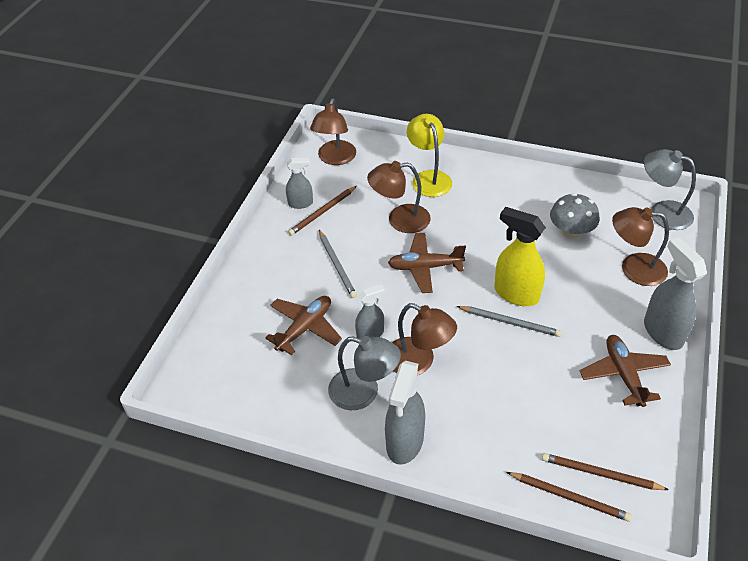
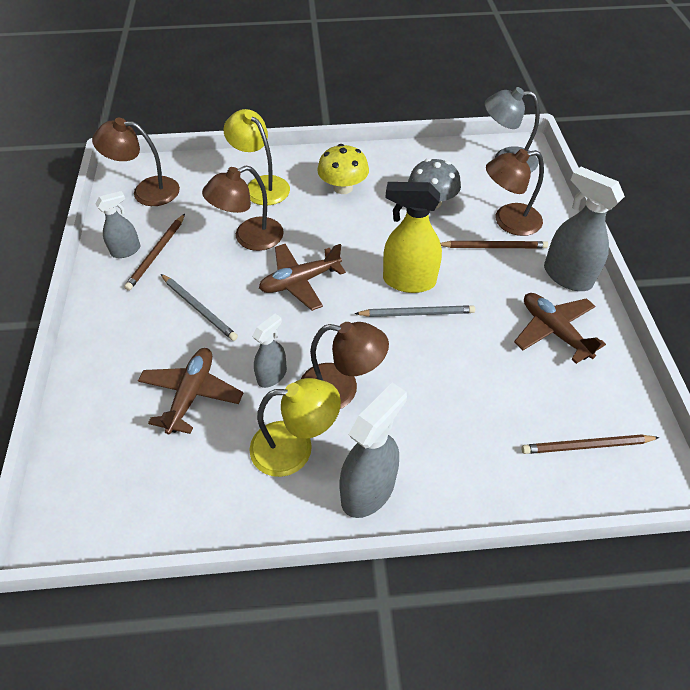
camera: 25 degrees left, 5 degrees up
(335, 158) = (146, 191): brown lamp -> brown lamp turned 105 degrees clockwise
(364, 392) = (295, 448): grey lamp -> yellow lamp
(405, 442) = (368, 490): grey spray bottle -> grey spray bottle turned 135 degrees counterclockwise
(498, 198) = (343, 187): none -> yellow mushroom
(569, 497) = (570, 484): brown pencil -> brown pencil (494, 247)

